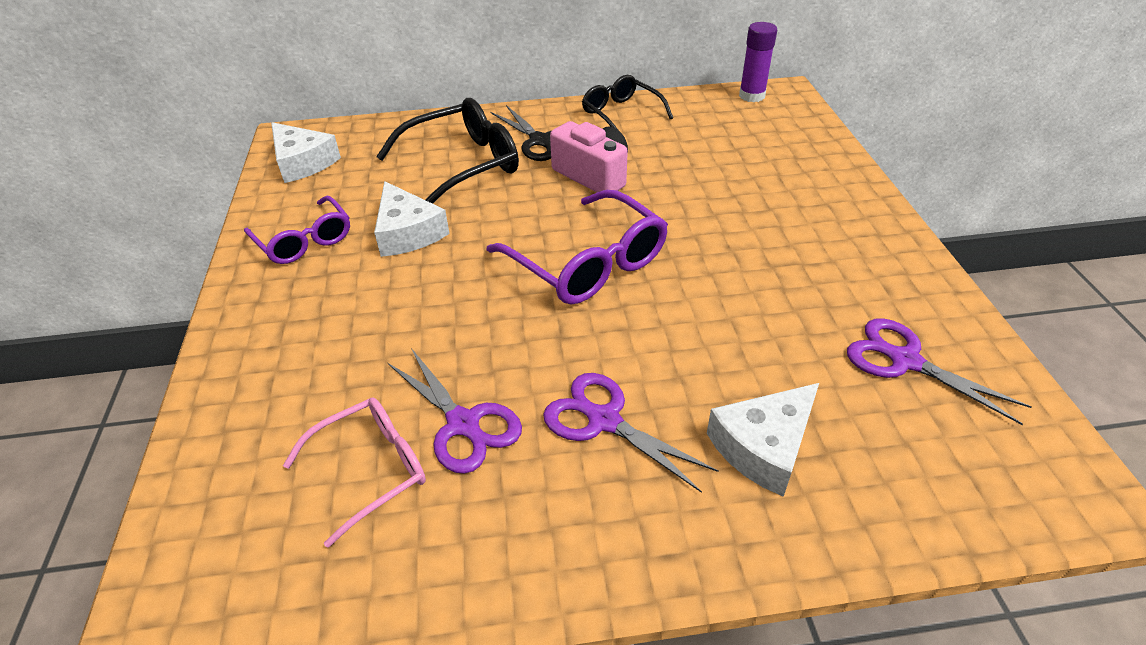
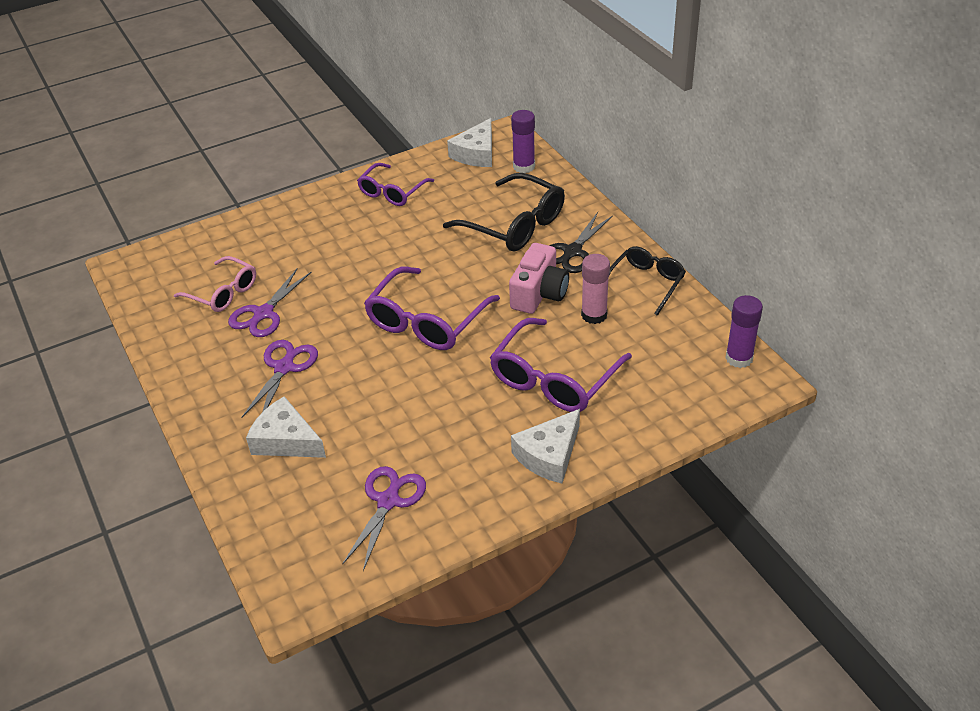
camera: 70 degrees right, 0 degrees up
(365, 138) = (524, 166): none -> purple glue stick
(407, 232) = (421, 230): white cheese -> white cheese (549, 455)
(649, 151) = (594, 315): none -> pink glue stick
(735, 195) = (554, 378): none -> purple glasses

